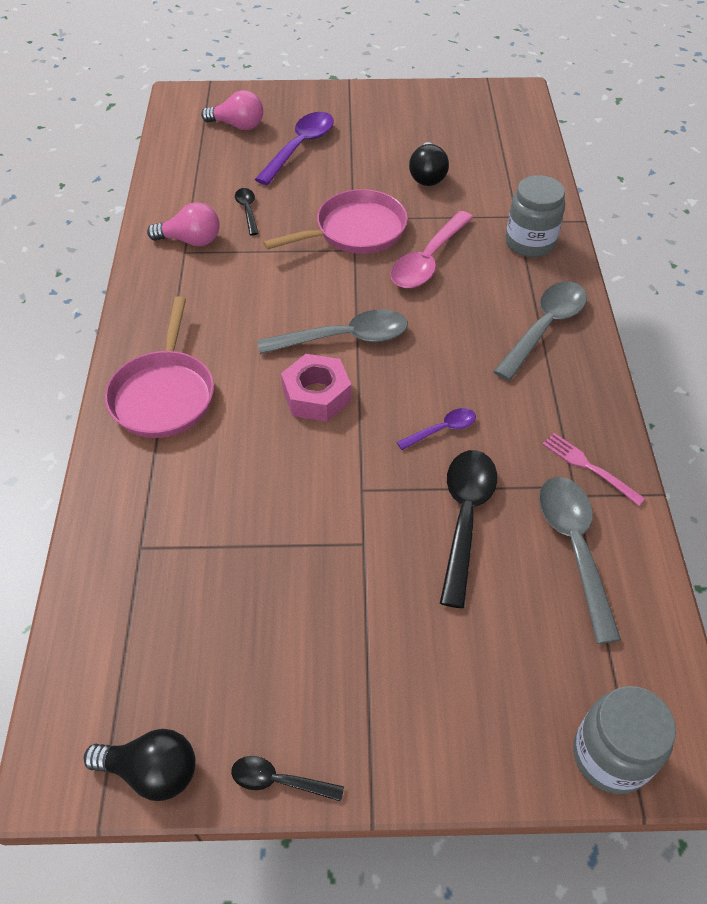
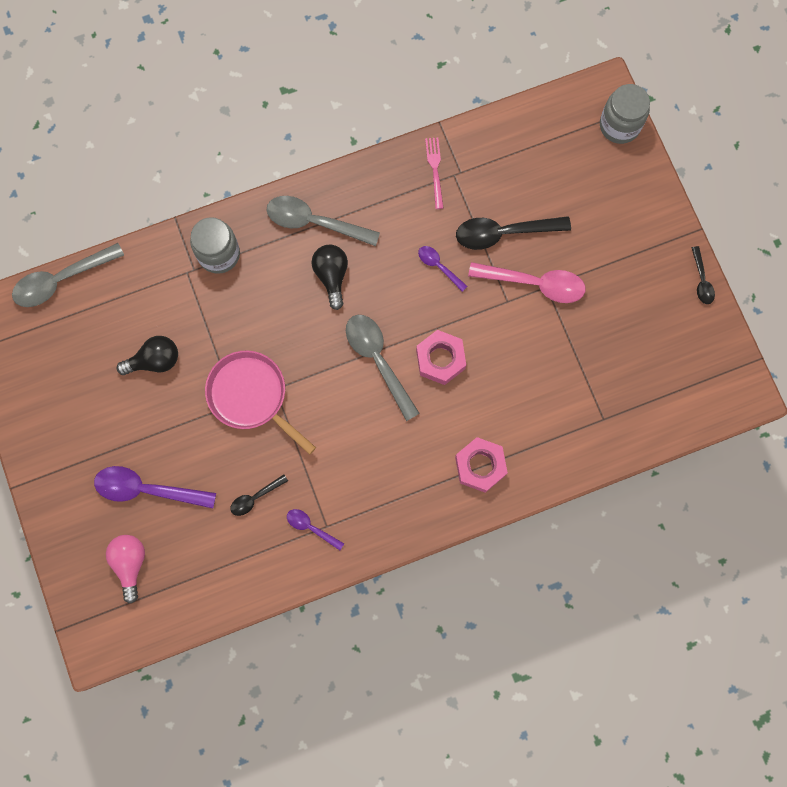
camera: 110 degrees left, 25 degrees up
(152, 771) = (724, 345): black light bulb -> black light bulb (332, 276)
(164, 394) = (480, 466): pink pan -> pink nut
(191, 240) = (311, 527): pink light bulb -> purple spoon
(428, 260) = (268, 326): pink spoon -> pink spoon (535, 283)
(574, 547) = (500, 166): grey spoon -> grey spoon (61, 280)
(588, 466) = (435, 169): pink fork -> pink fork turned 150 degrees clockwise

